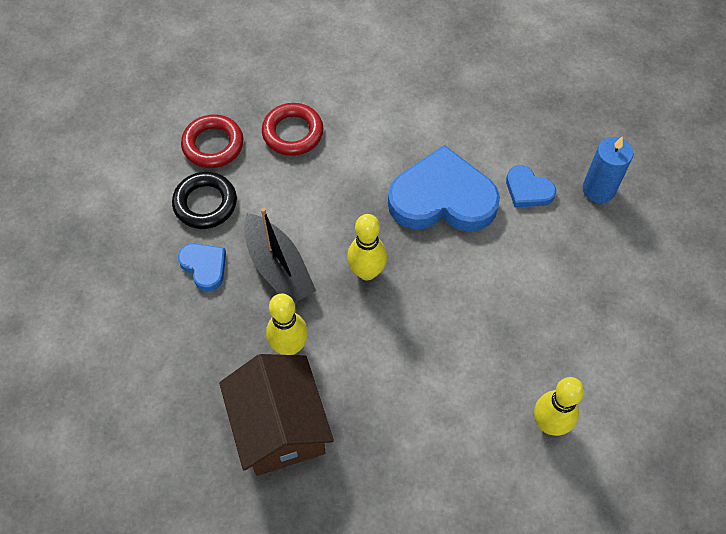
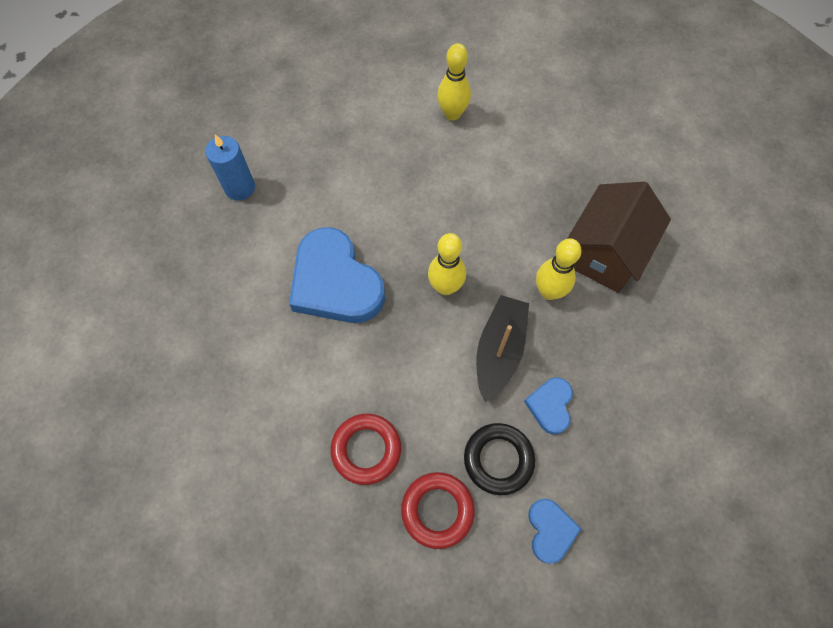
camera: 130 degrees left, 5 degrees up
(528, 190) = (278, 231): blue heart -> blue heart (550, 530)

